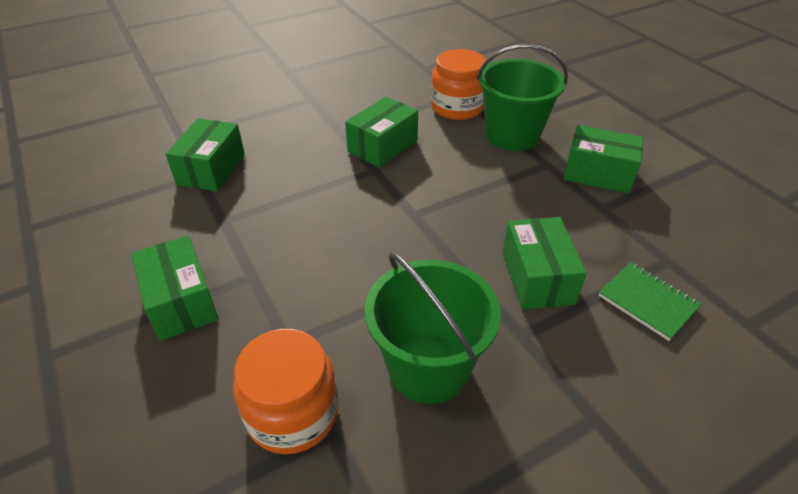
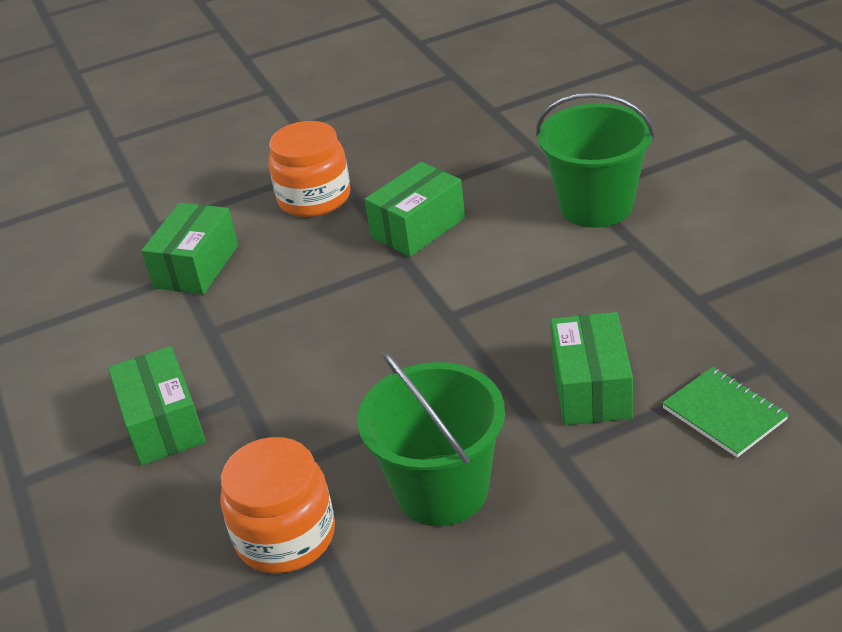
camera: 10 degrees right, 5 degrees down
(457, 107) = (526, 168): orange jar -> orange jar (314, 198)
(598, 174) = (703, 254): green box -> none

